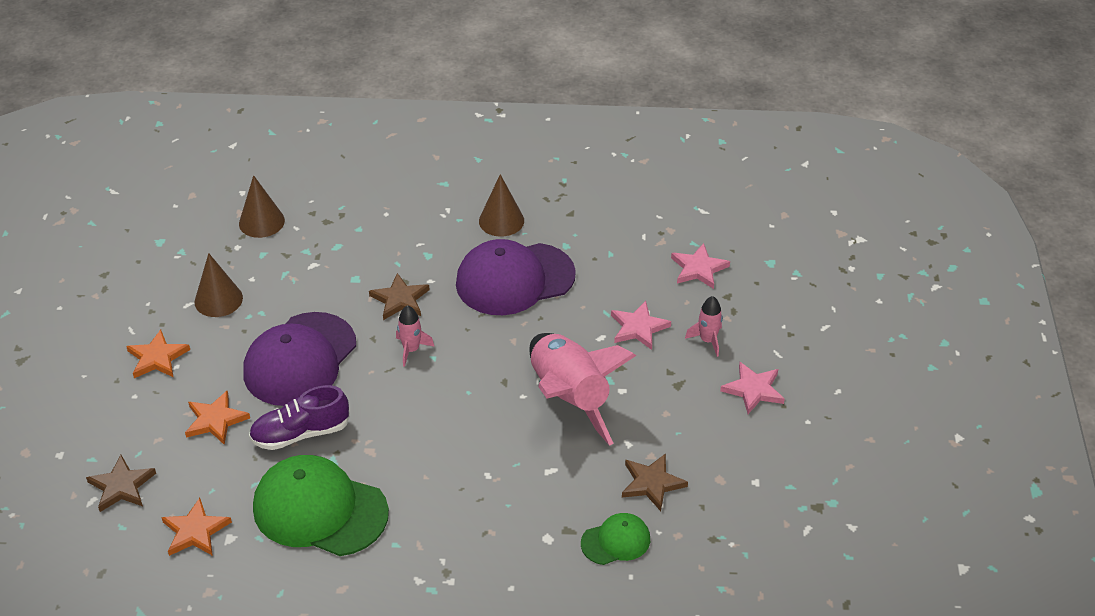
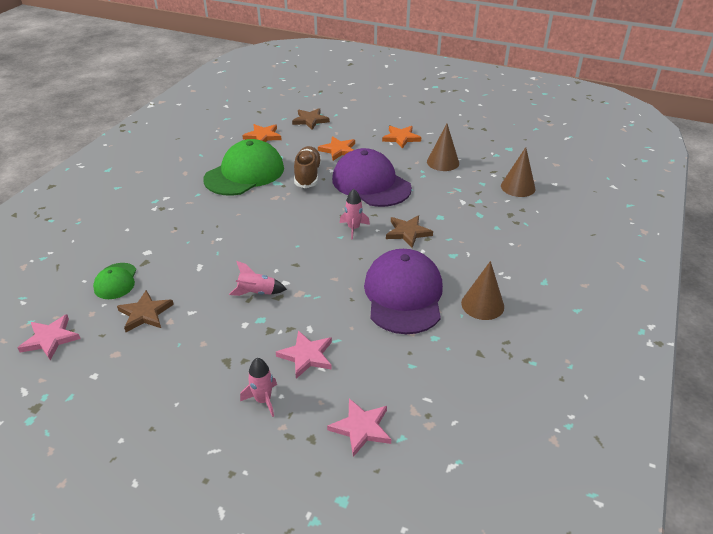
camera: 110 degrees right, 5 degrees down
(300, 433) = (308, 175): purple shoe -> brown shoe
(569, 398) = (257, 292): pink rocket -> pink rocket, size x0.44
(753, 390) = (184, 412): pink star -> pink star (50, 339)

